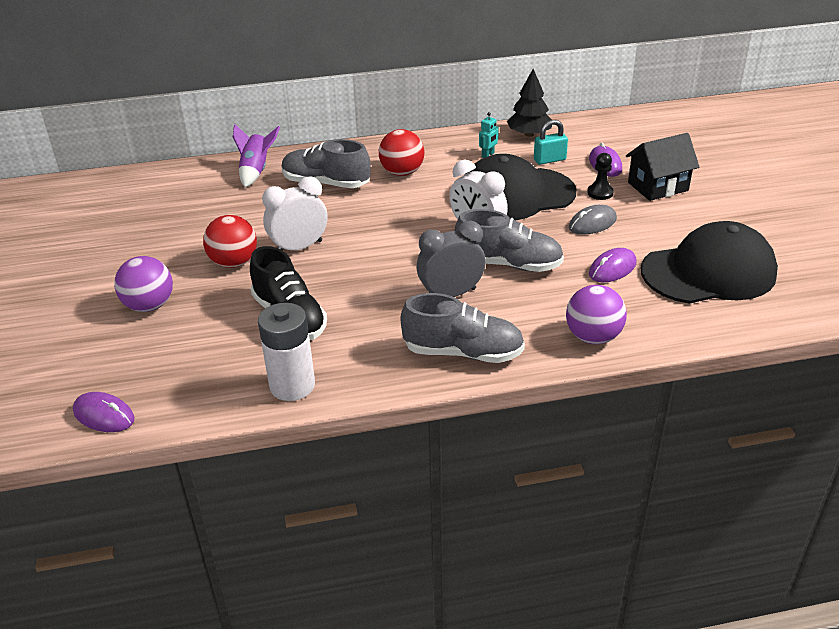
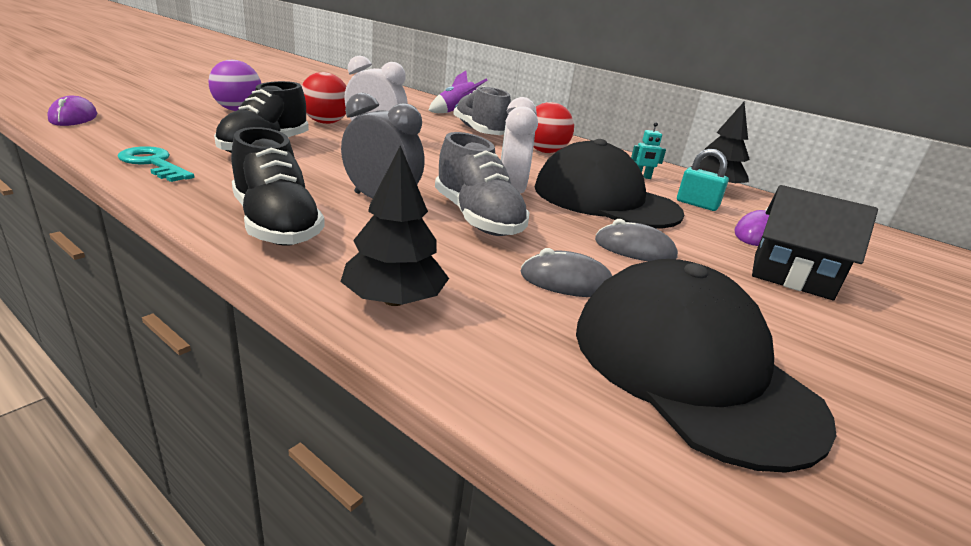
camera: 45 degrees right, 10 degrees down
(292, 385) = (153, 163): white battery -> turquoise key
(463, 352) = (276, 225): grey shoe -> black shoe
(593, 337) = (394, 300): purple ball -> black tree
(600, 193) = (700, 242): black pawn -> none
(612, 269) = (566, 281): purple mouse -> grey mouse
(708, 272) = (690, 367): black cap -> black cap turned 150 degrees counterclockwise

